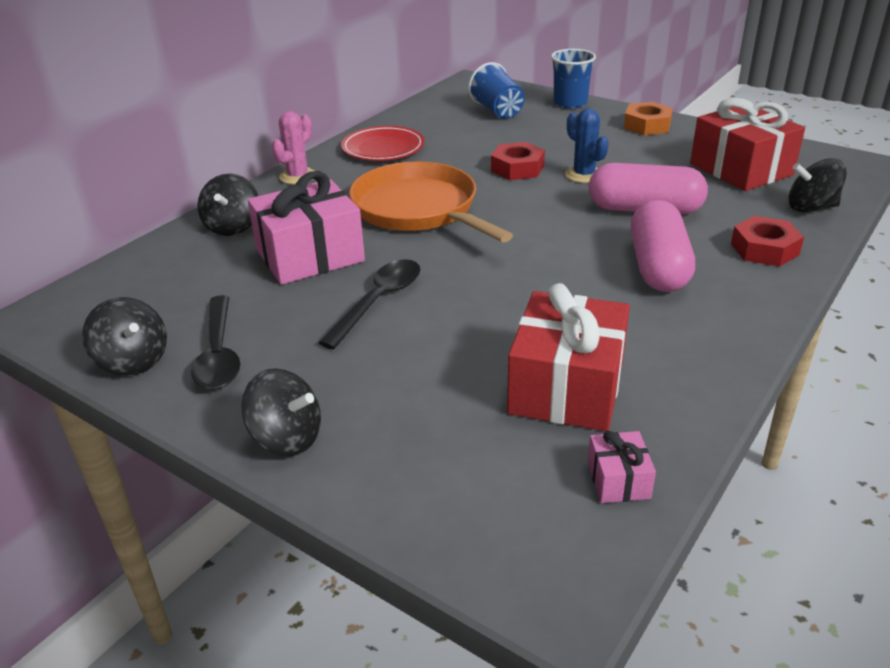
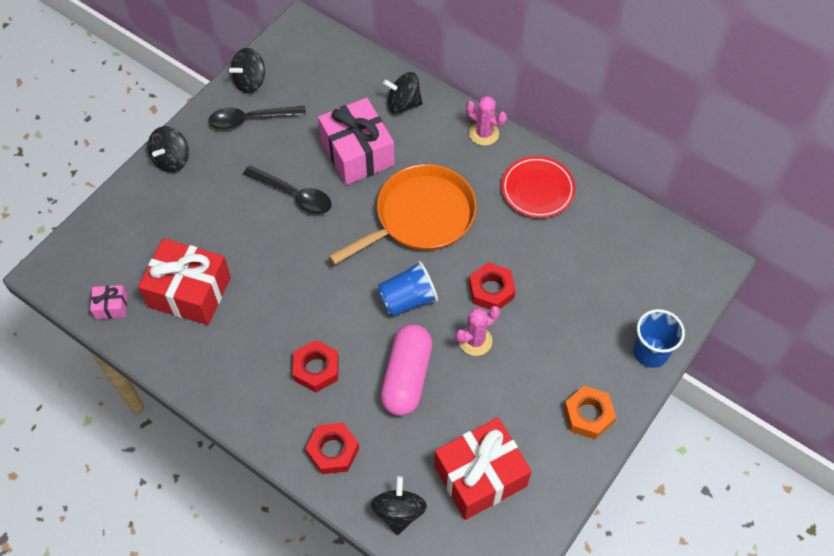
camera: 90 degrees right, 25 degrees up
(497, 111) = (627, 283): blue cup -> blue cup (407, 299)
(584, 175) = (475, 341): blue cactus -> pink cactus
(658, 267) = (316, 369): pink capsule -> red nut

